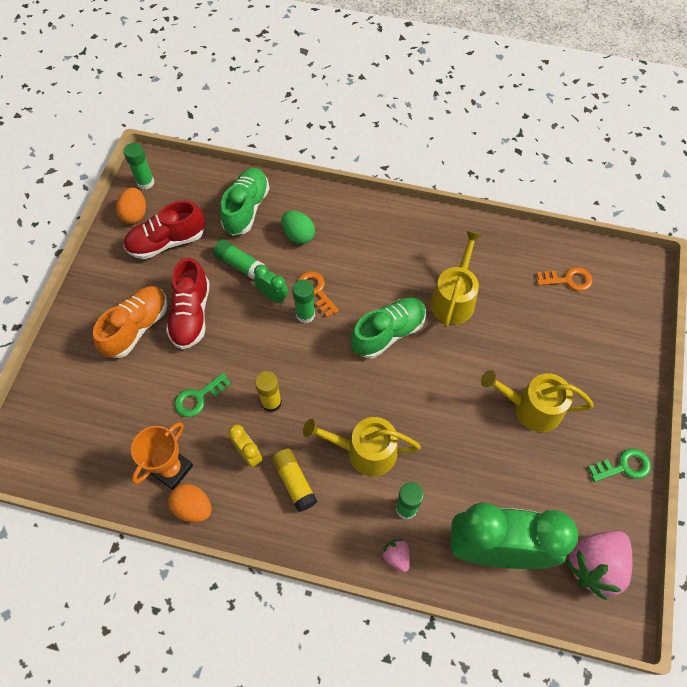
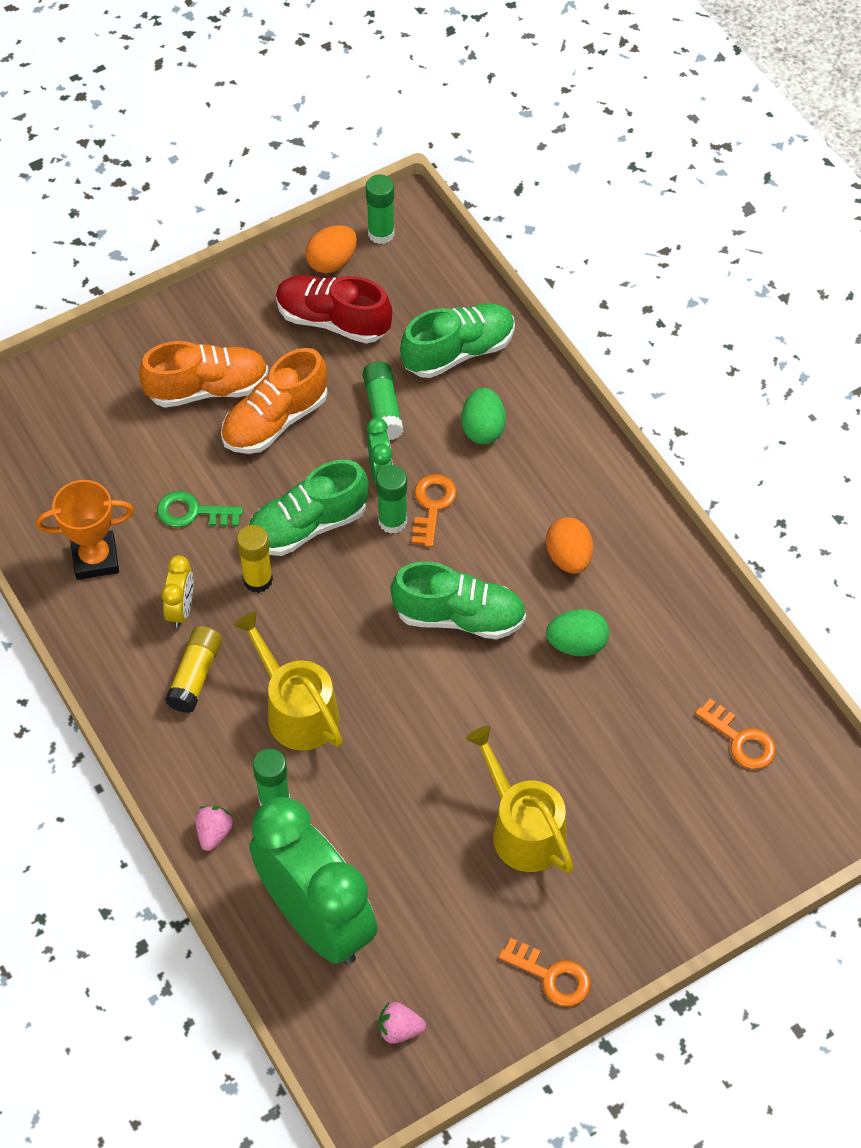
camera: 45 degrees right, 5 degrees down
(191, 314) = (275, 421): red shoe -> orange shoe
(193, 507) = (78, 612): orange egg -> orange egg (568, 557)
(266, 353) = (308, 525): none -> green shoe
(454, 299) = (577, 644): yellow watering can -> green egg
(594, 565) = (399, 1029): pink strawberry -> pink strawberry, size x0.47
(624, 466) = (551, 976): green key -> orange key

